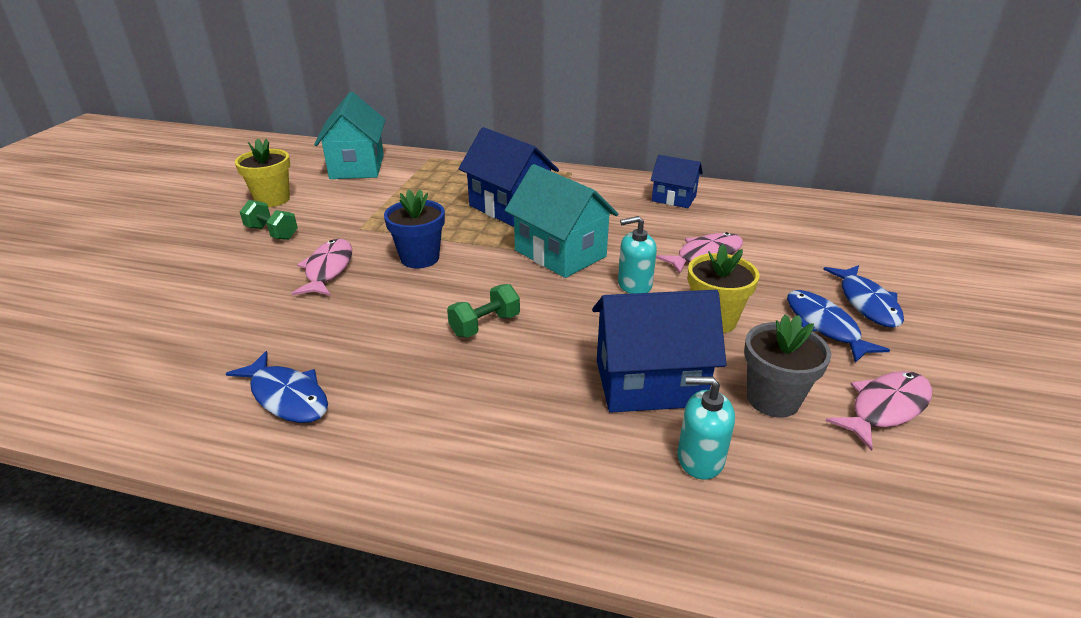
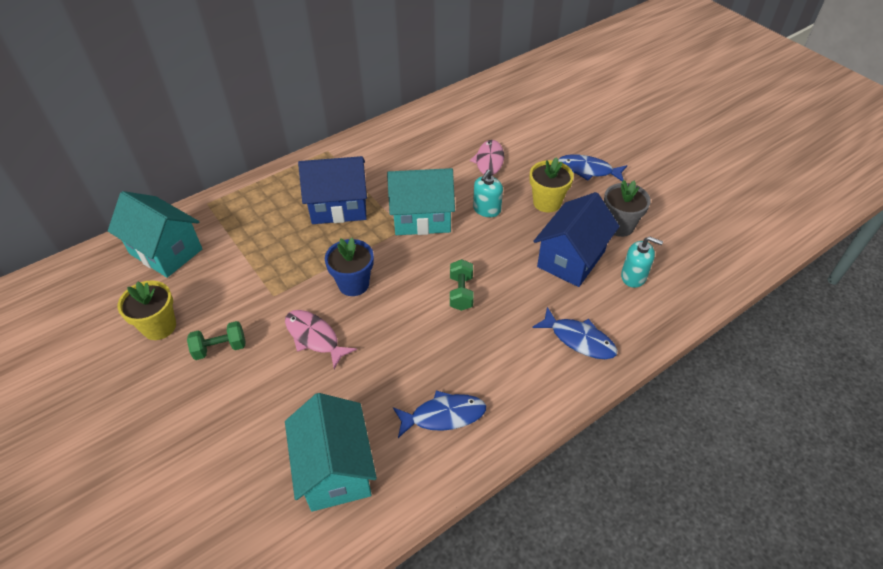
camera: 50 degrees left, 15 degrees up
(162, 357) = (335, 469): none -> turquoise house
(673, 198) = (417, 132): blue house -> none
(700, 458) = (633, 276): turquoise soap dispenser -> turquoise soap dispenser turned 120 degrees counterclockwise
(866, 303) = (586, 143): blue fish -> blue fish (579, 339)
(885, 408) = (654, 197): pink fish -> none

